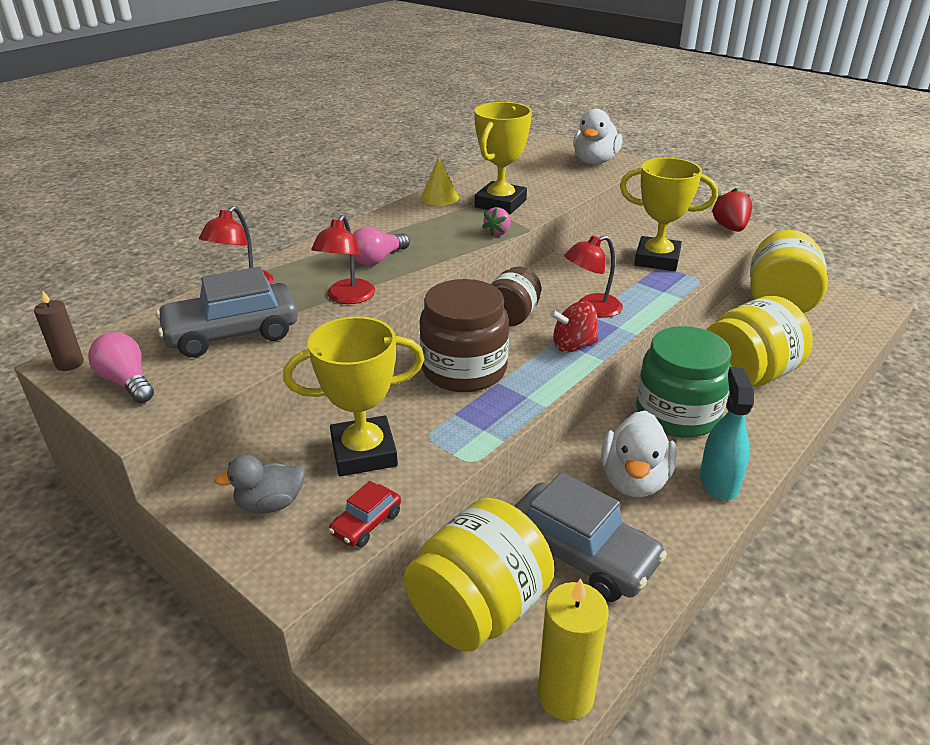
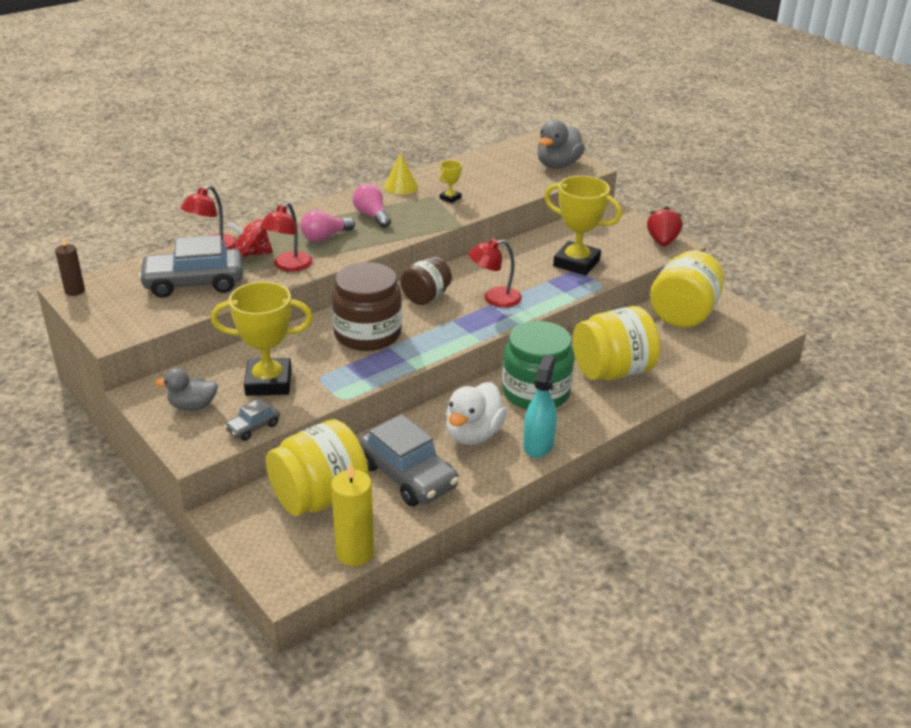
camera: 10 degrees right, 0 degrees up
(127, 382) = (111, 309): pink light bulb -> pink light bulb (372, 216)
(366, 523) = (253, 427): red car -> grey car
(498, 232) = (434, 225): pink strawberry -> none
(500, 203) = (450, 198): yellow trophy -> yellow trophy, size x0.45
(573, 345) = (463, 326): red spinning top -> red spinning top (252, 253)
(595, 161) = (558, 165): white duck -> grey duck

